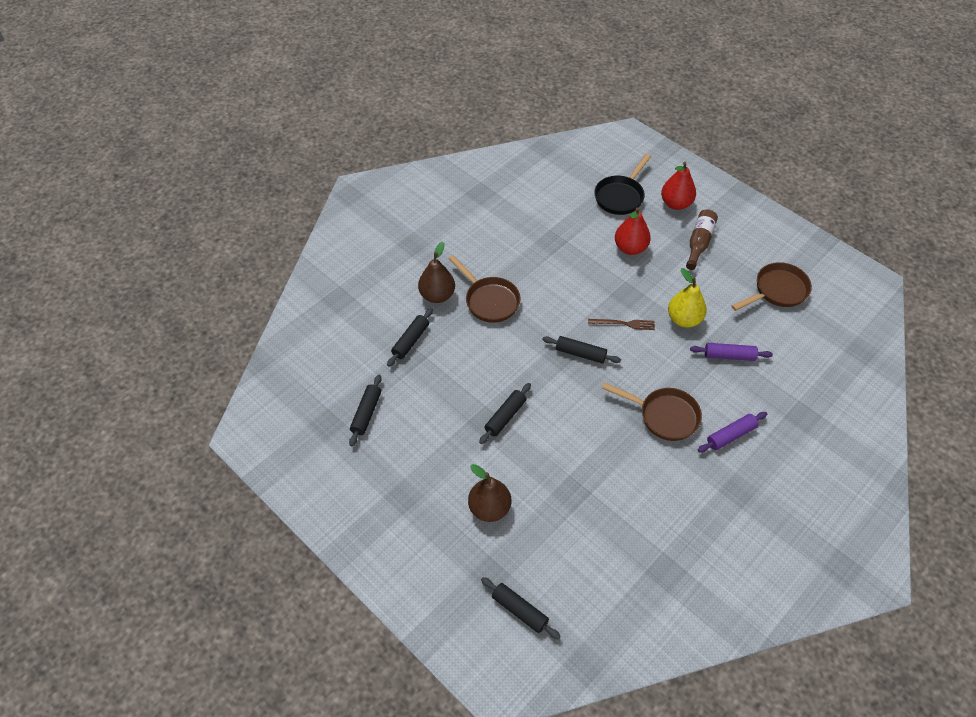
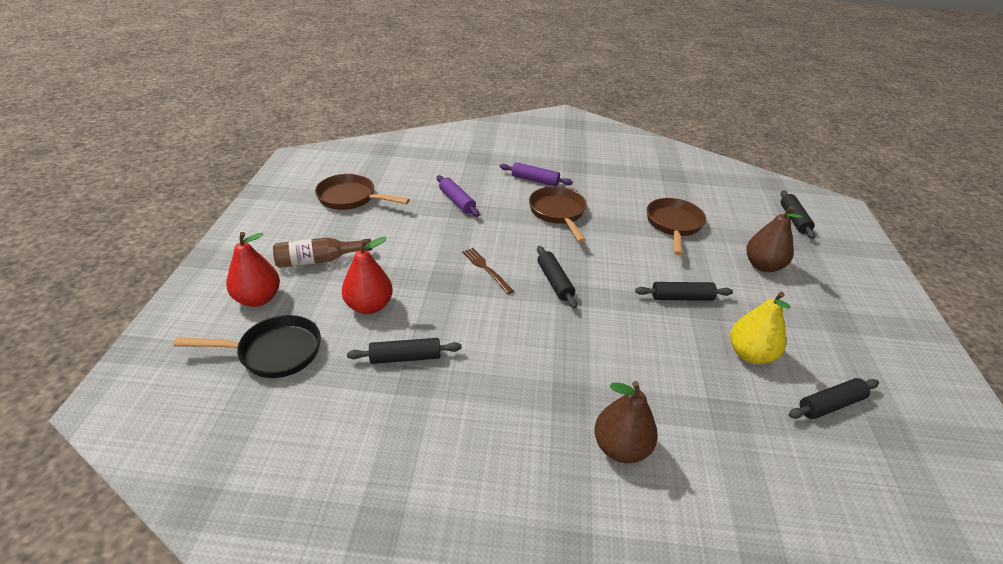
camera: 130 degrees left, 15 degrees down
(410, 341) = (710, 428): black rolling pin -> black rolling pin (405, 357)
(489, 300) = (569, 388): brown pan -> brown pan (673, 225)
(684, 319) = (440, 236): yellow pear -> yellow pear (750, 354)

